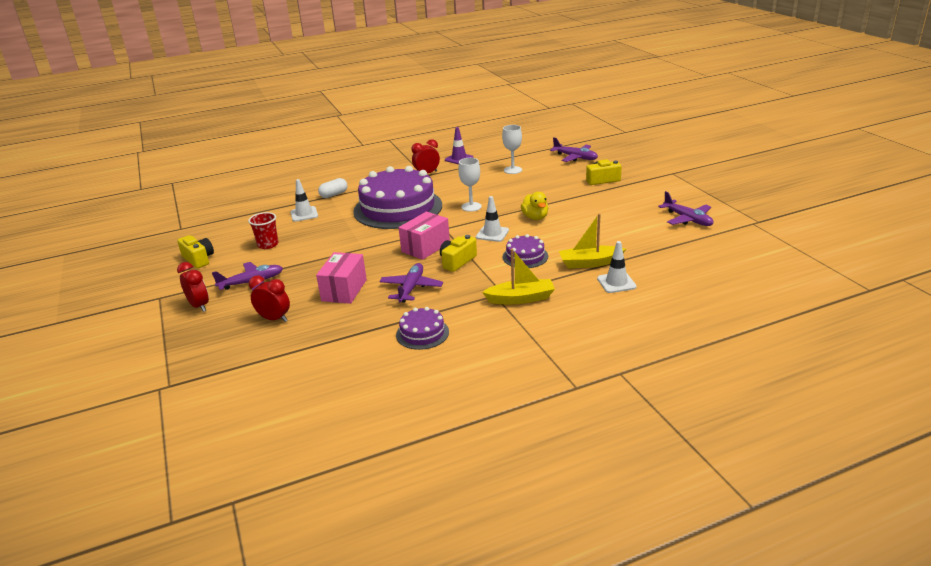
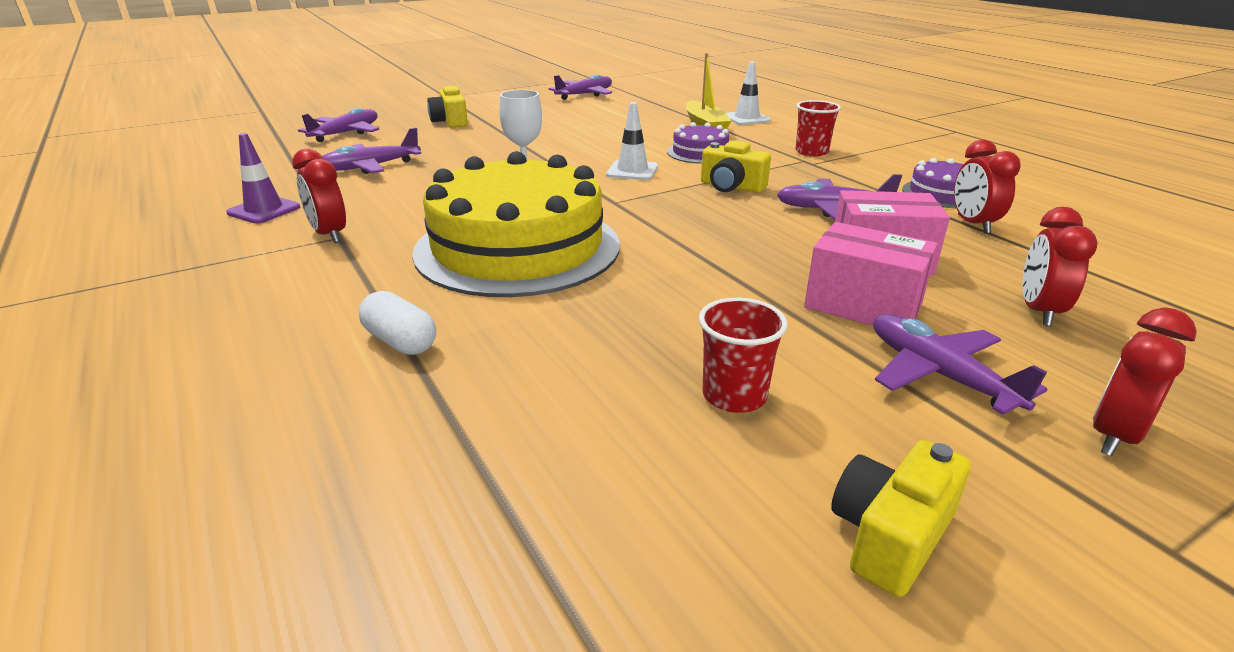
camera: 100 degrees left, 0 degrees up
(304, 214) = (530, 370): white traffic cone -> none
(371, 330) = (973, 224): none -> red clock
(398, 208) = (517, 247): purple cake -> yellow cake
(425, 247) = (691, 210): pink box -> pink box (863, 305)
(513, 170) = (370, 167): white goblet -> purple plane
(521, 298) = (811, 152): yellow boat -> red cup
(535, 217) = (574, 150): yellow duck -> none

